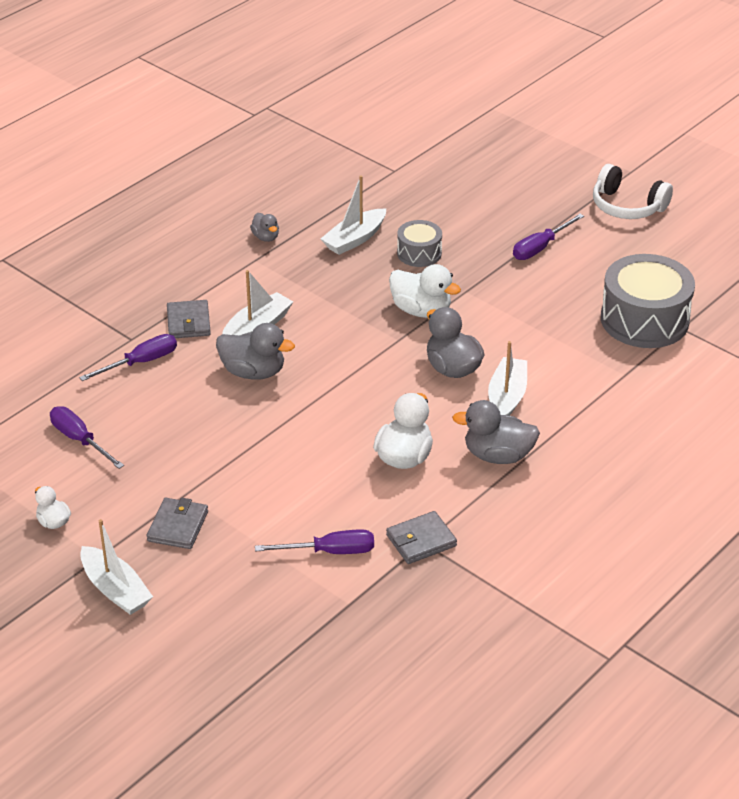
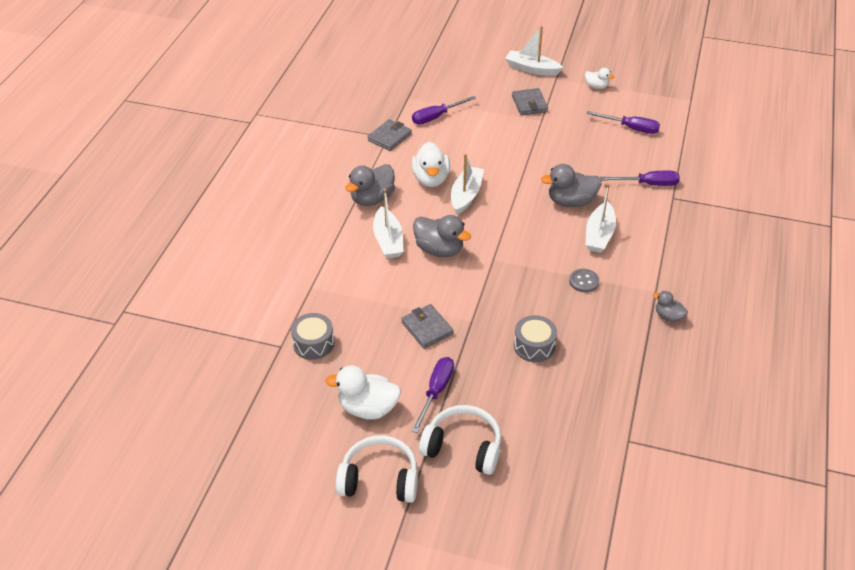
camera: 155 degrees right, 5 degrees up
(141, 362) = (648, 184): purple screwdriver -> purple screwdriver turned 120 degrees counterclockwise
(188, 322) = (649, 222): grey wallet -> grey wallet (427, 328)
(319, 290) = (584, 281): none -> grey button
(354, 239) = (597, 341): white boat -> white boat (466, 195)
(421, 310) = (494, 290): white duck -> white duck (368, 408)
(498, 455) = (372, 199): grey duck -> grey duck turned 150 degrees clockwise
(541, 205) = (463, 447): none -> white headphones
(644, 320) = (313, 343): grey drum -> grey drum, size x0.53

